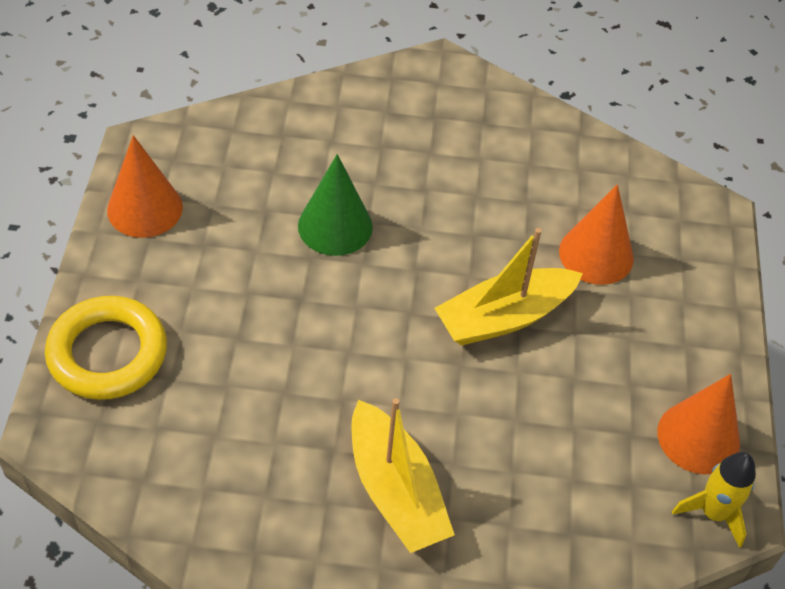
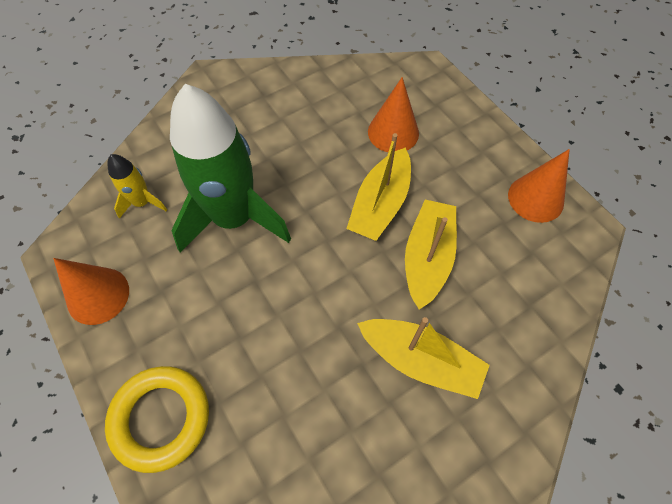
camera: 35 degrees left, 10 degrees up
(335, 226) = (234, 218): green cone -> green rocket
(502, 405) = (427, 258): none -> yellow boat
(713, 513) = (581, 235): yellow rocket -> yellow rocket (142, 202)

